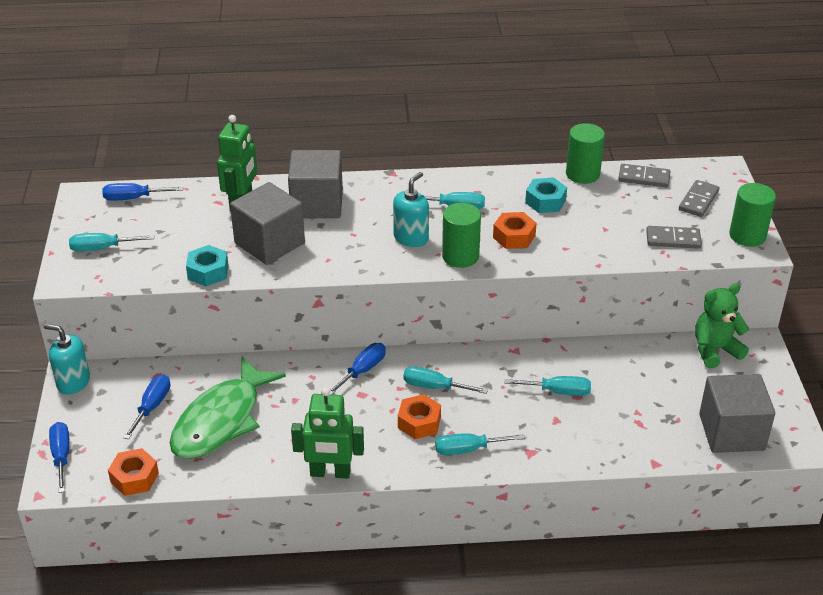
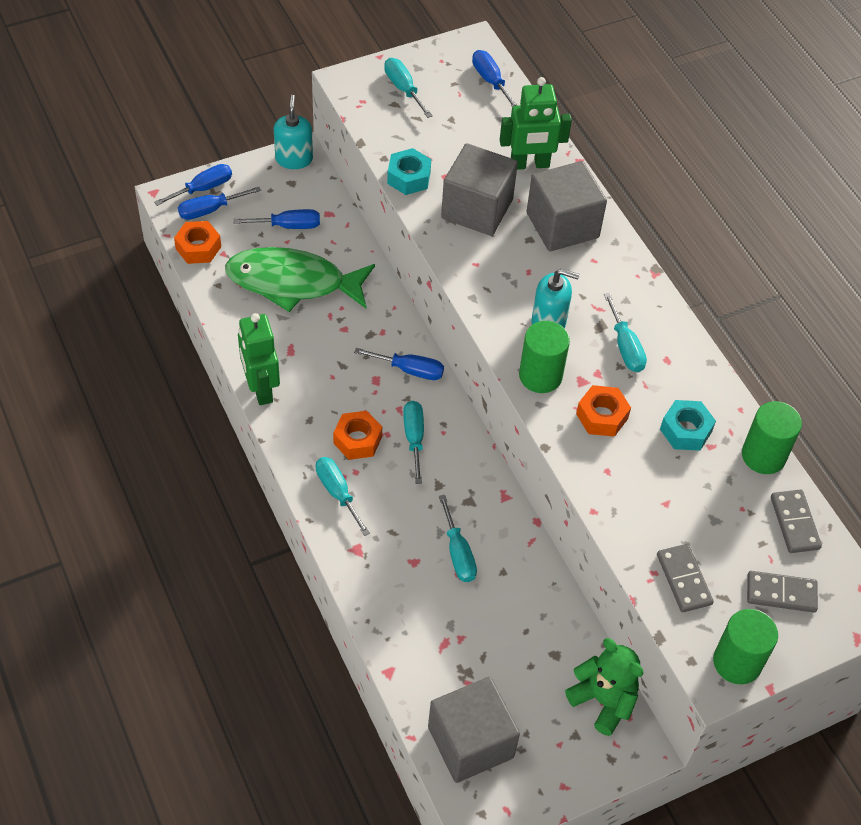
camera: 65 degrees right, 15 degrees up
(93, 458) = (210, 210): none -> blue screwdriver

